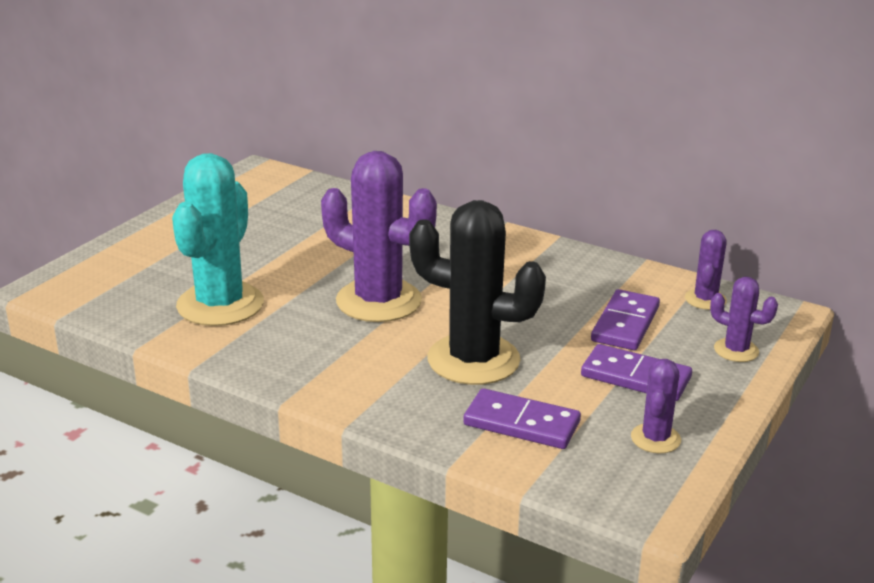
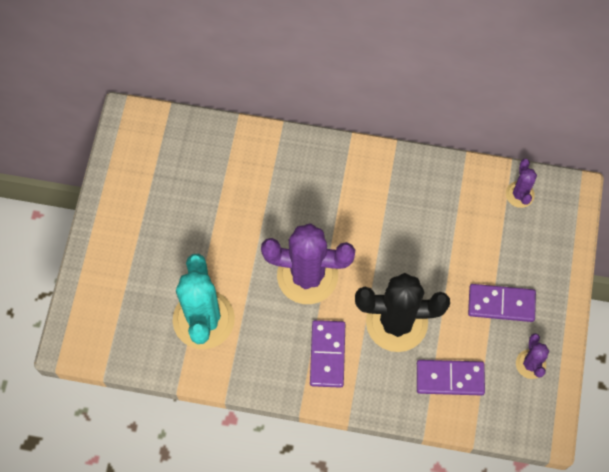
camera: 20 degrees left, 40 degrees up
(625, 324) = (477, 244): purple domino -> purple domino (327, 354)
(736, 350) = (553, 250): purple cactus -> none

